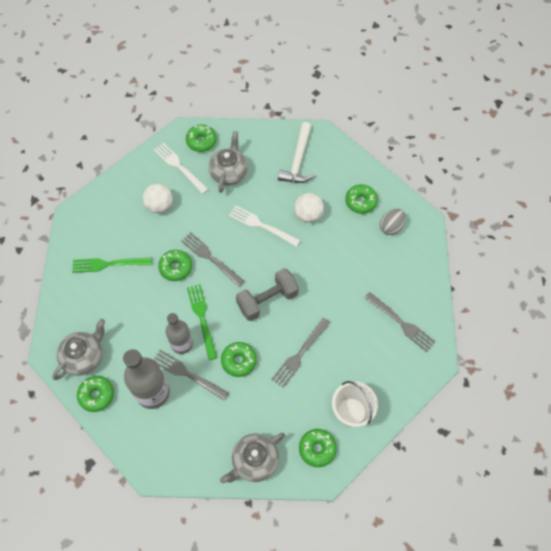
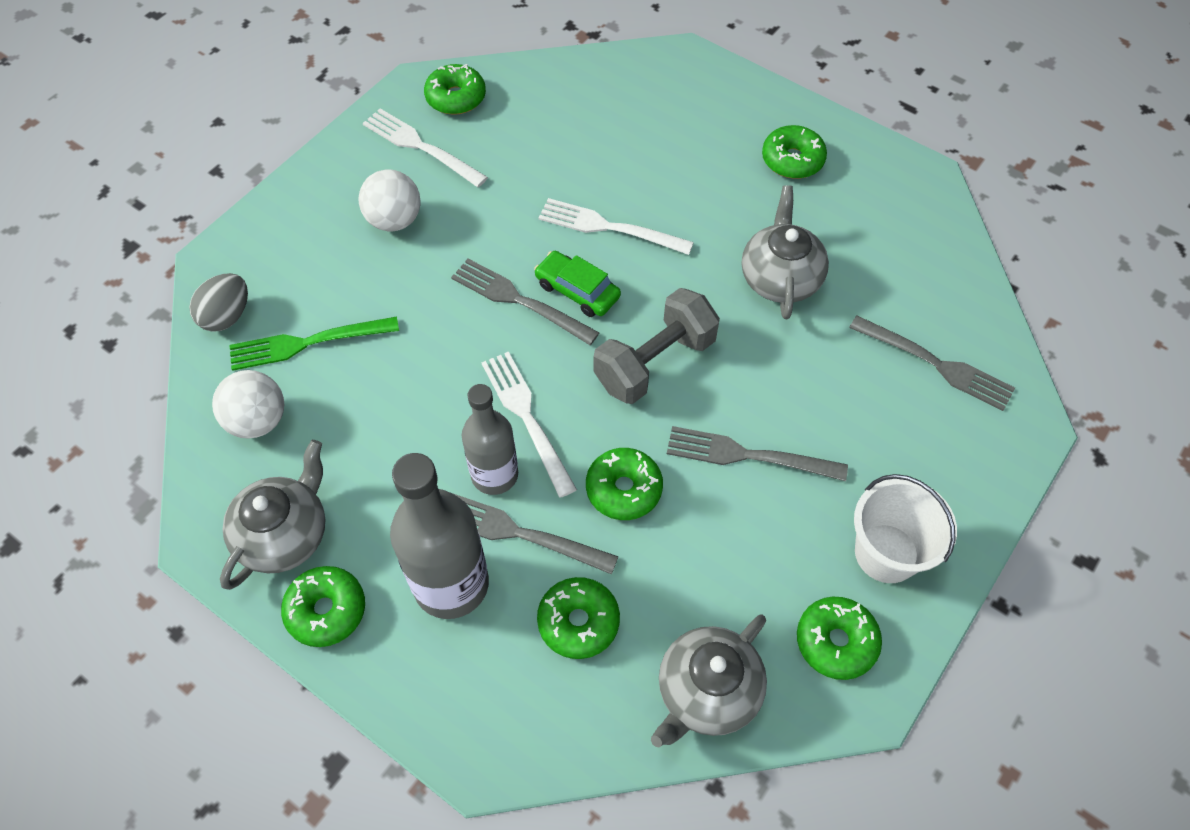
camera: 10 degrees left, 5 degrees down
(176, 267) = (451, 329): green donut -> green donut (578, 622)
(202, 318) = (527, 418): green fork -> white fork
(229, 172) = (522, 144): grey teapot -> grey teapot (780, 278)
(239, 257) = (577, 290): none -> green car
(298, 160) = (652, 105): white hammer -> none
(300, 354) = (748, 456): grey fork -> grey fork turned 75 degrees clockwise
(308, 215) = (696, 196): white ball -> white ball (258, 421)
(391, 227) = (863, 195): grey egg -> grey egg (227, 316)

